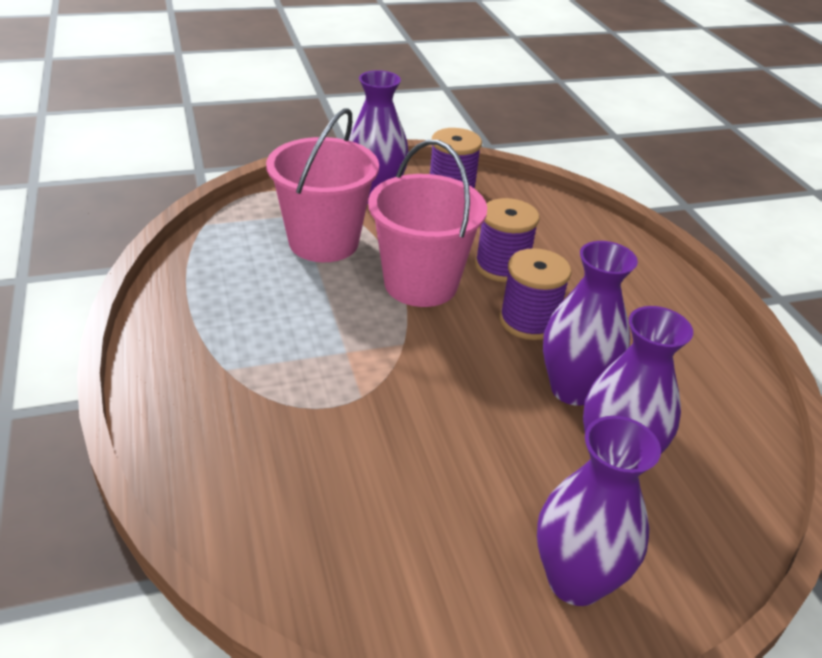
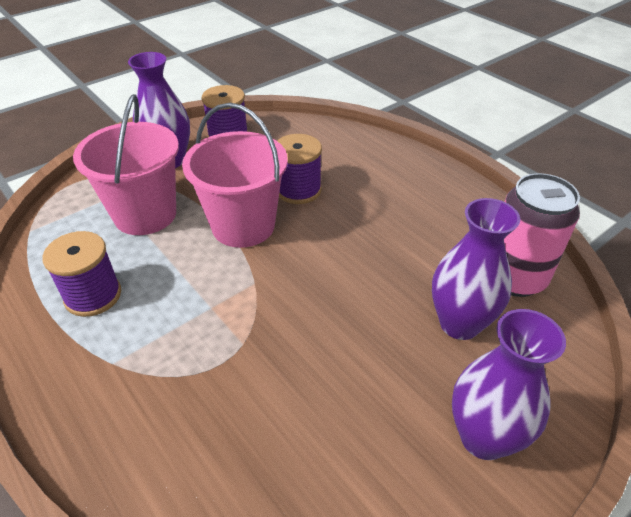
camera: 20 degrees left, 5 degrees up
(528, 321) = (341, 229): purple spool -> purple spool (93, 295)
(573, 389) = (401, 275): purple vase -> none
(713, 438) = (514, 278): none -> pink can

